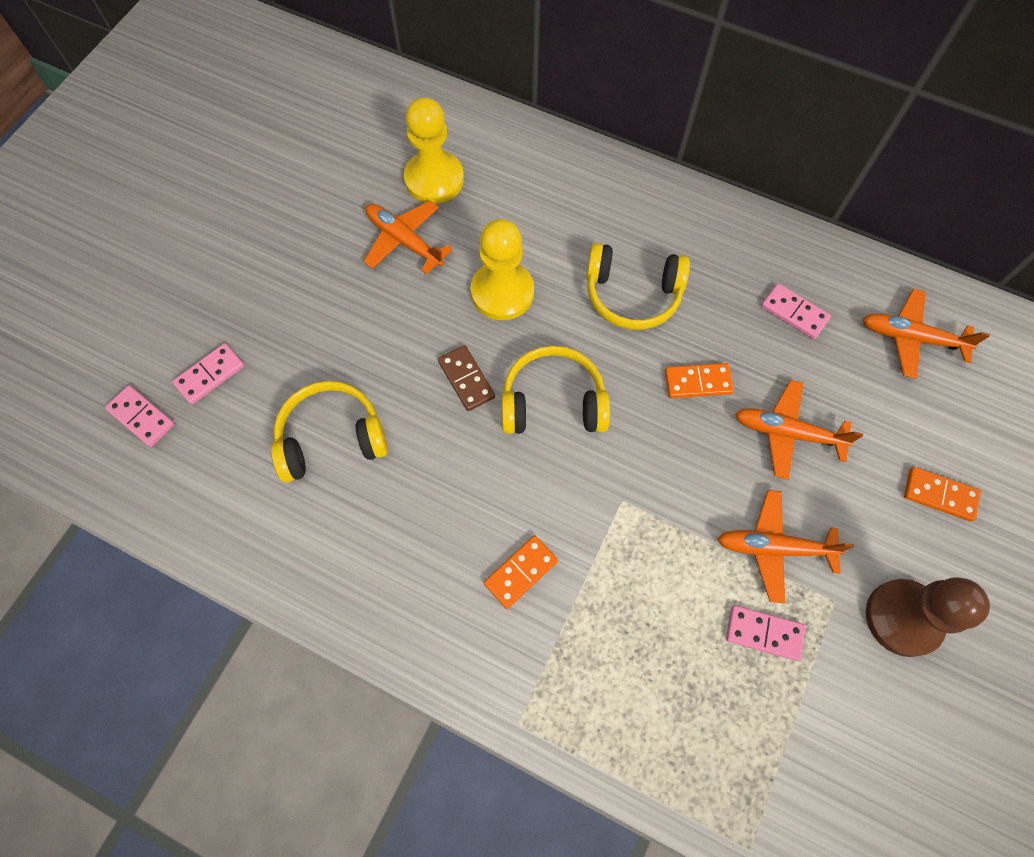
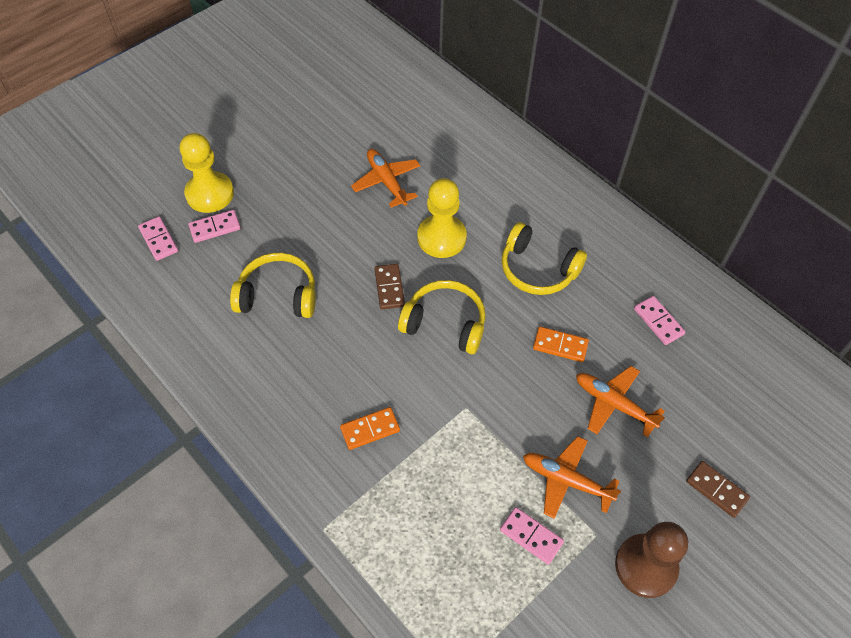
camera: 20 degrees right, 10 degrees down
(434, 179) = (426, 147): yellow pawn -> yellow pawn (210, 194)
(911, 338) = (745, 369): orange plane -> none
(939, 495) = (716, 490): orange domino -> brown domino

